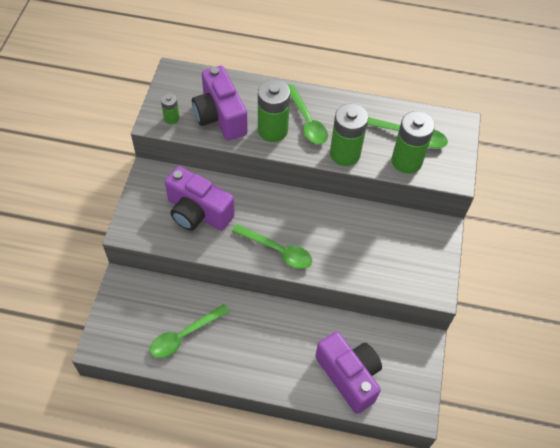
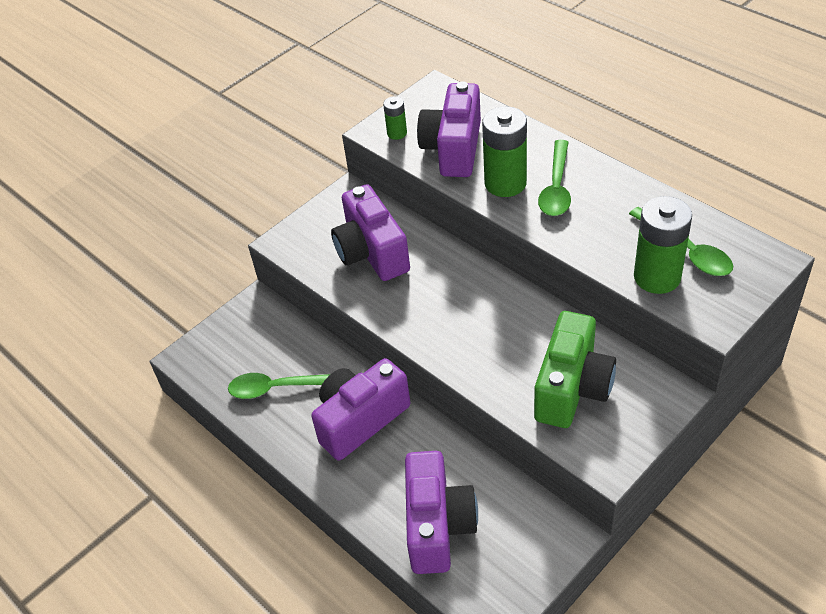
camera: 40 degrees right, 10 degrees down
(254, 331) = (360, 420): none -> purple camera
(277, 250) = (433, 329): green spoon -> none
(345, 154) = (578, 239): green battery -> none
(386, 252) = (572, 388): none -> green camera

